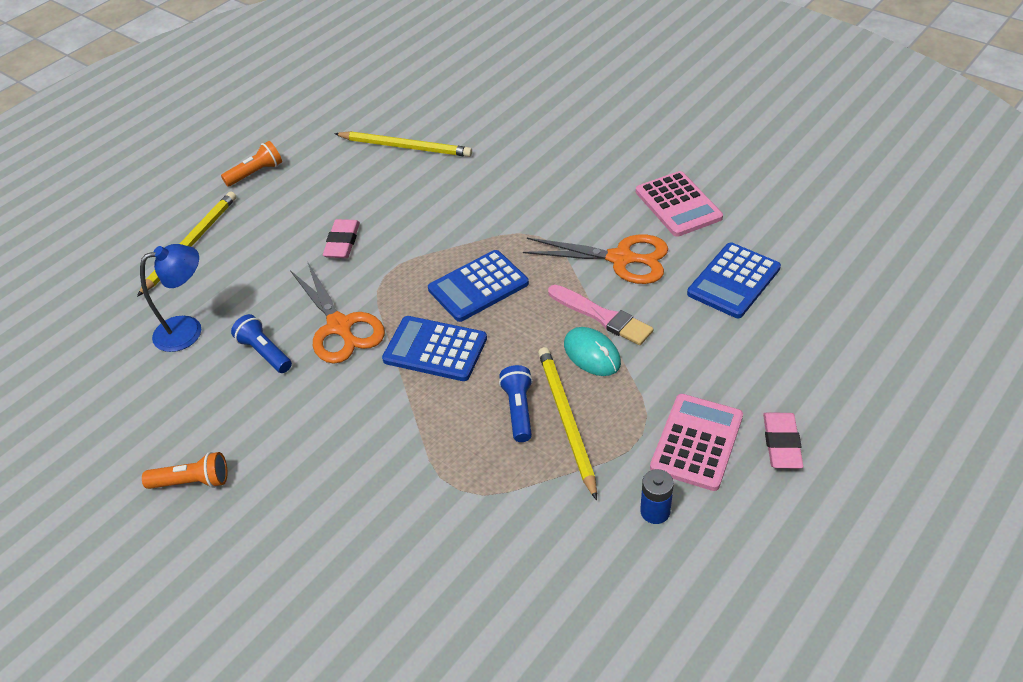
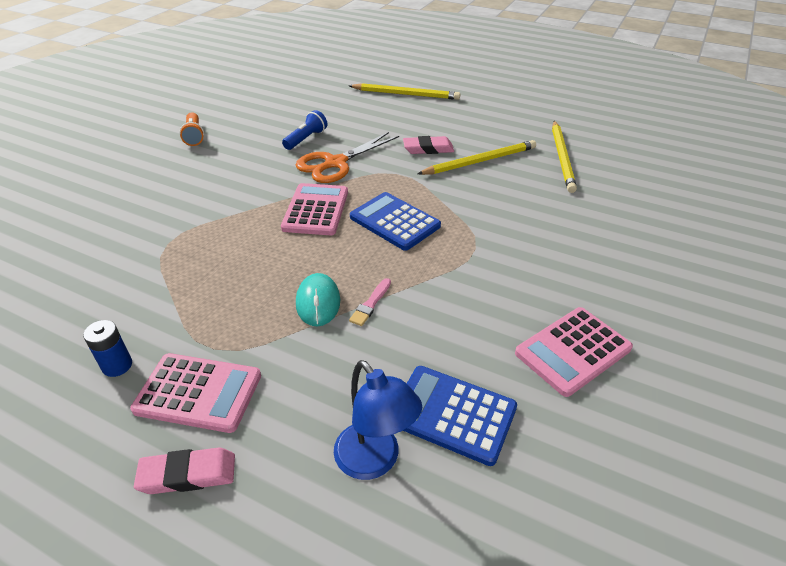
camera: 75 degrees right, 5 degrees down
(188, 330) = (324, 109): blue lamp -> blue lamp (375, 461)
(256, 173) = (491, 102): orange flashlight -> none
(435, 349) = (316, 210): blue calculator -> pink calculator
(518, 410) = (248, 264): blue flashlight -> none
(566, 420) = (234, 294): yellow pencil -> yellow pencil (480, 161)
(592, 354) = (318, 302): turquoise mouse -> turquoise mouse turned 45 degrees counterclockwise
(601, 316) = (371, 304): pink brush -> pink brush, size x0.57
(620, 258) = (460, 309): orange scissors -> none

